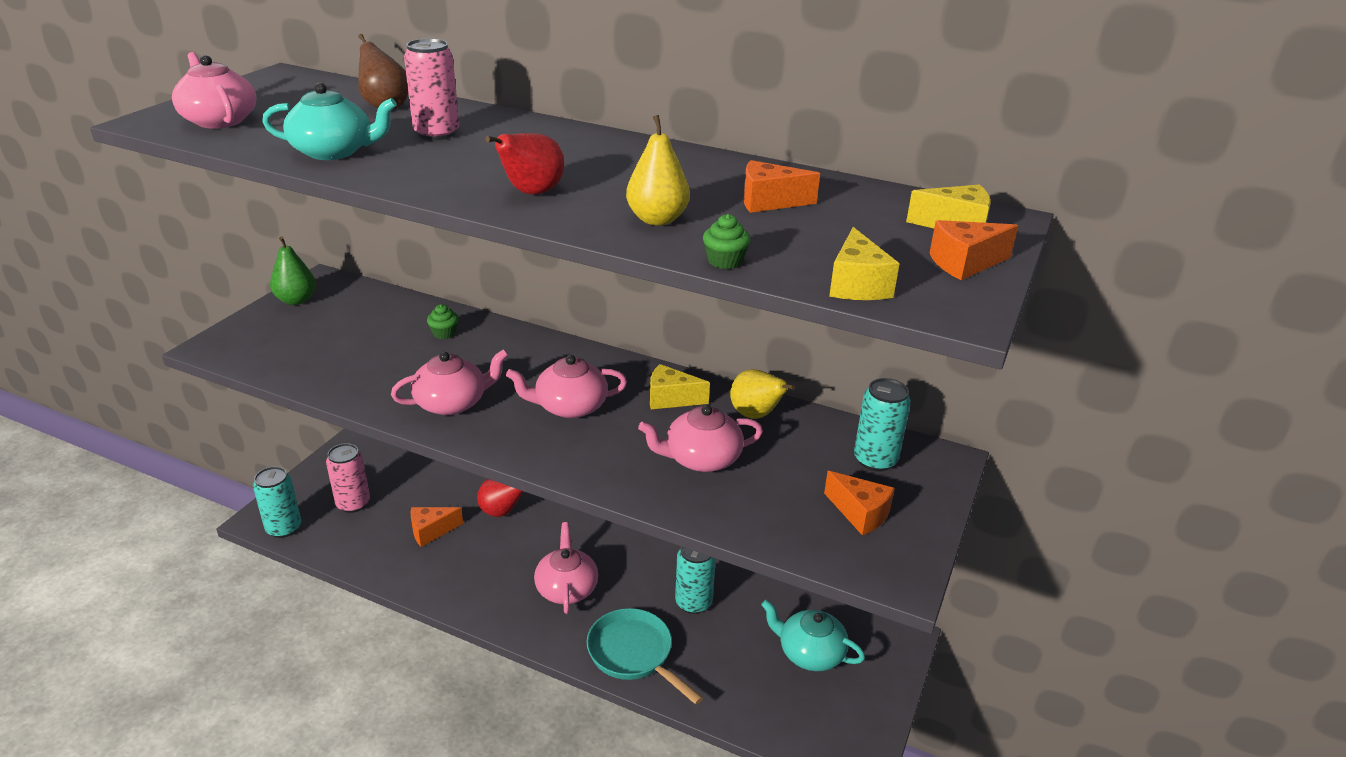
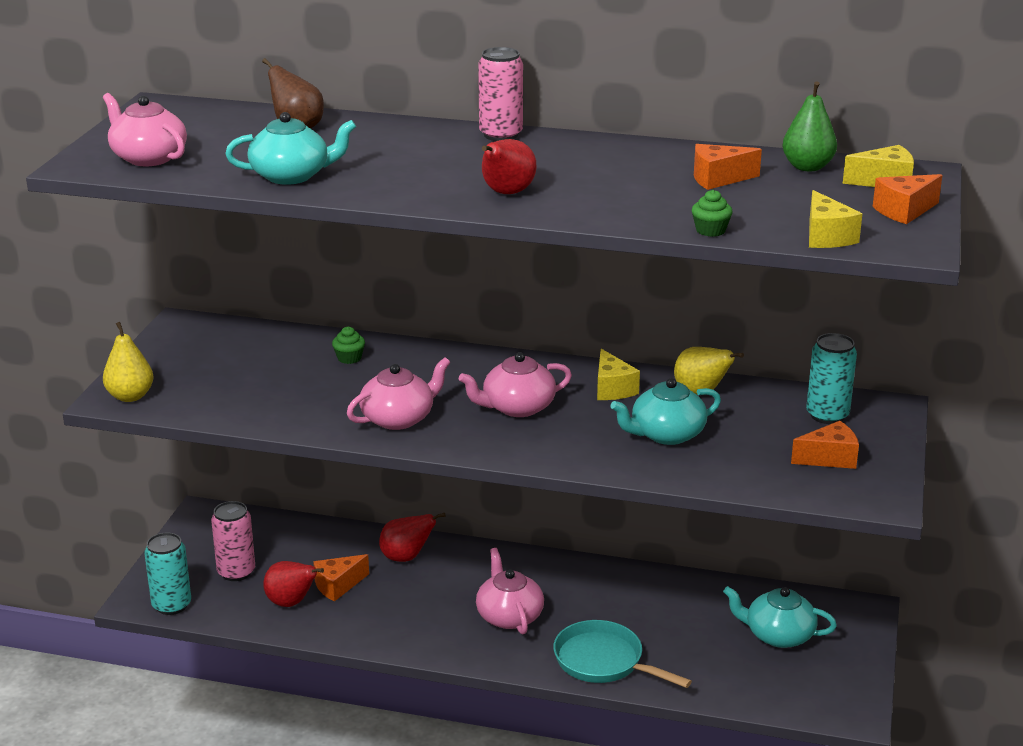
camera: 10 degrees left, 5 degrees down
(296, 300) = (168, 345): green pear -> green pear (807, 167)
(384, 542) = (291, 603): none -> red pear
(436, 133) = (372, 149): pink can -> pink can (500, 135)
(657, 219) = (632, 204): yellow pear -> yellow pear (130, 396)
(671, 399) = (612, 389): yellow cheese -> yellow cheese turned 105 degrees counterclockwise
(693, 602) = (645, 610): turquoise can -> none
(701, 458) = (666, 434): pink teapot -> turquoise teapot
(860, 513) = (829, 458): orange cheese -> orange cheese turned 45 degrees counterclockwise

